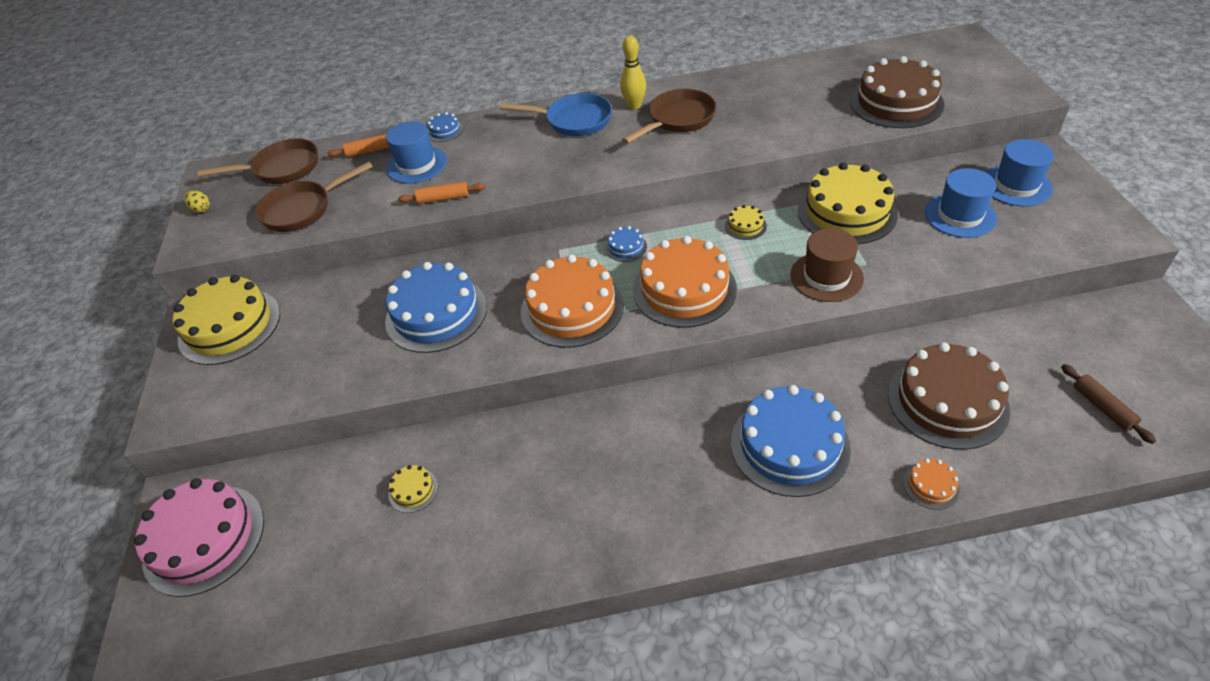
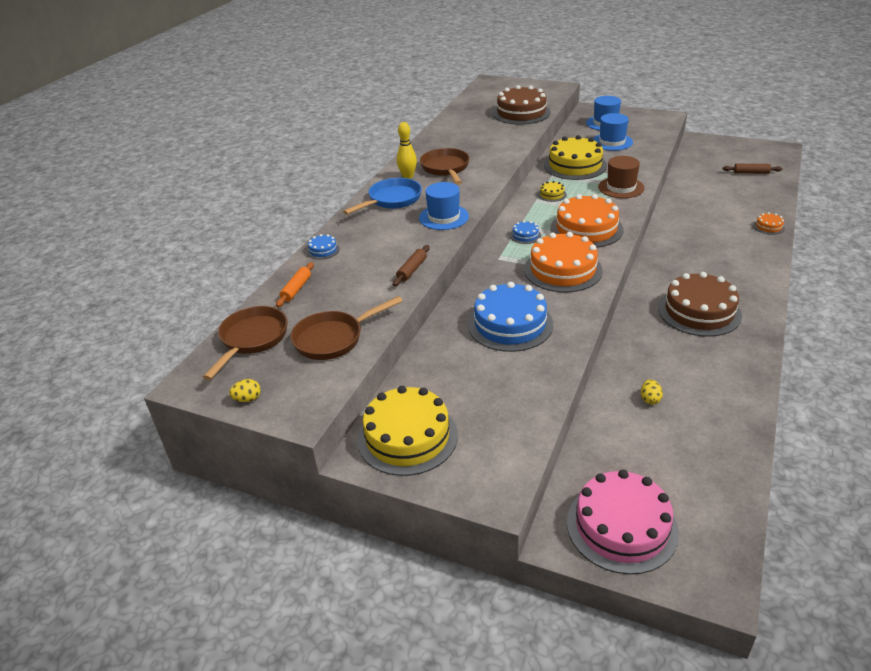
camera: 60 degrees left, 10 degrees down
(302, 210) = (333, 339): brown pan -> brown pan turned 60 degrees clockwise
(413, 490) = (650, 399): yellow cake -> yellow egg
(417, 165) = (350, 272): blue hat -> blue hat (443, 217)
(443, 198) = (412, 270): orange rolling pin -> brown rolling pin
(789, 445) = (715, 253): blue cake -> none
(947, 401) = (719, 203): brown cake -> brown cake (699, 311)

